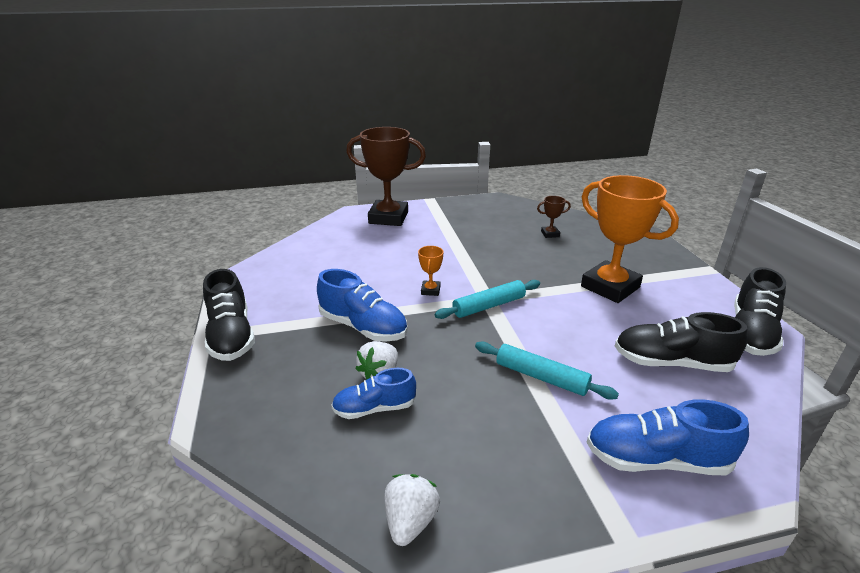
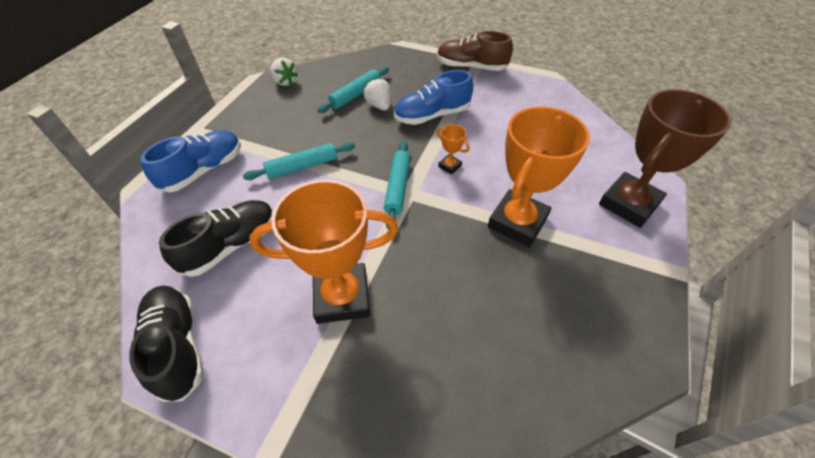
camera: 125 degrees right, 20 degrees up
(231, 336) = (471, 67): black shoe -> brown shoe
(374, 408) = (355, 94): blue shoe -> turquoise rolling pin
(455, 247) = (517, 222): none -> orange trophy
(550, 234) = (491, 338): brown trophy -> none

